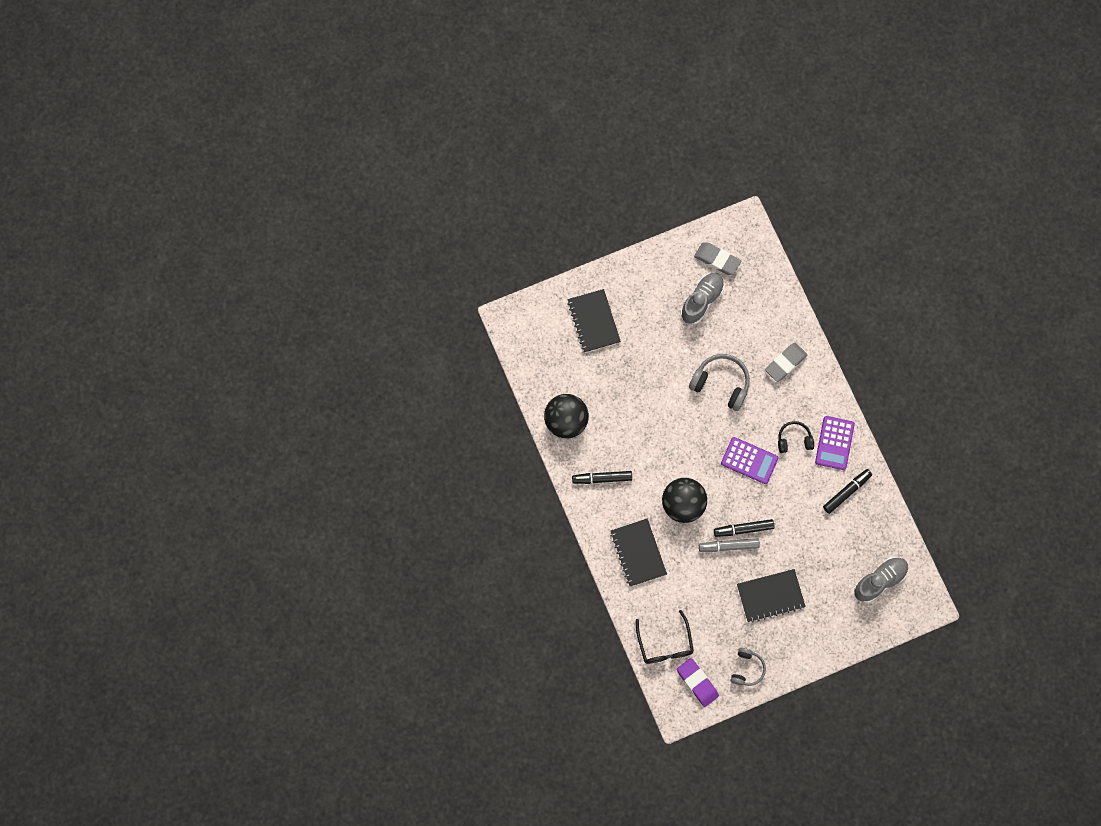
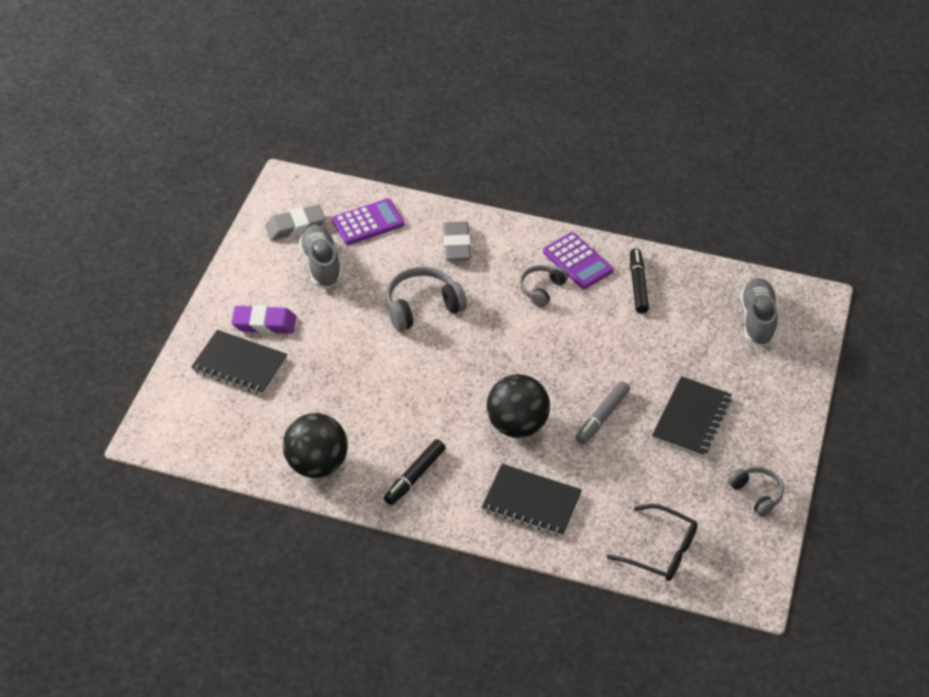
camera: 50 degrees left, 25 degrees down
(697, 683) = (733, 551): purple eraser -> purple eraser (264, 323)
(743, 529) = (596, 392): black marker -> none
(749, 460) = (527, 338): purple calculator -> purple calculator (368, 222)
(794, 440) = (542, 289): black headphones -> grey headphones

